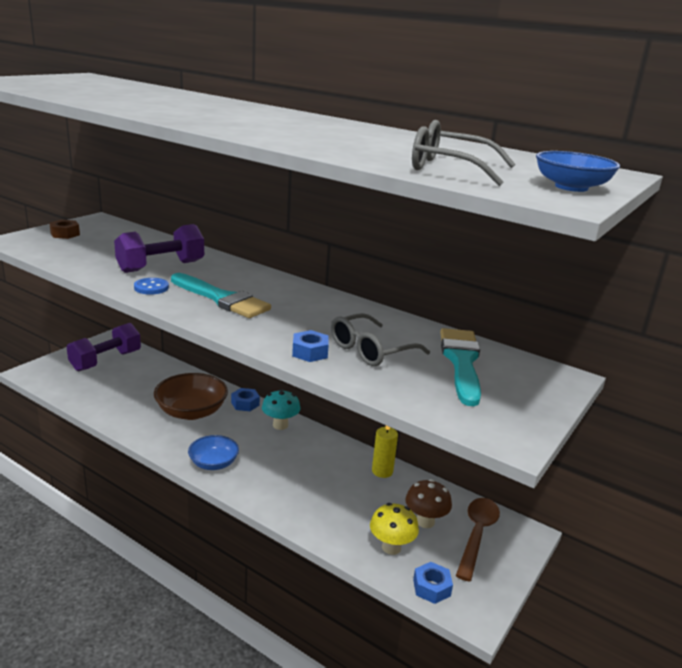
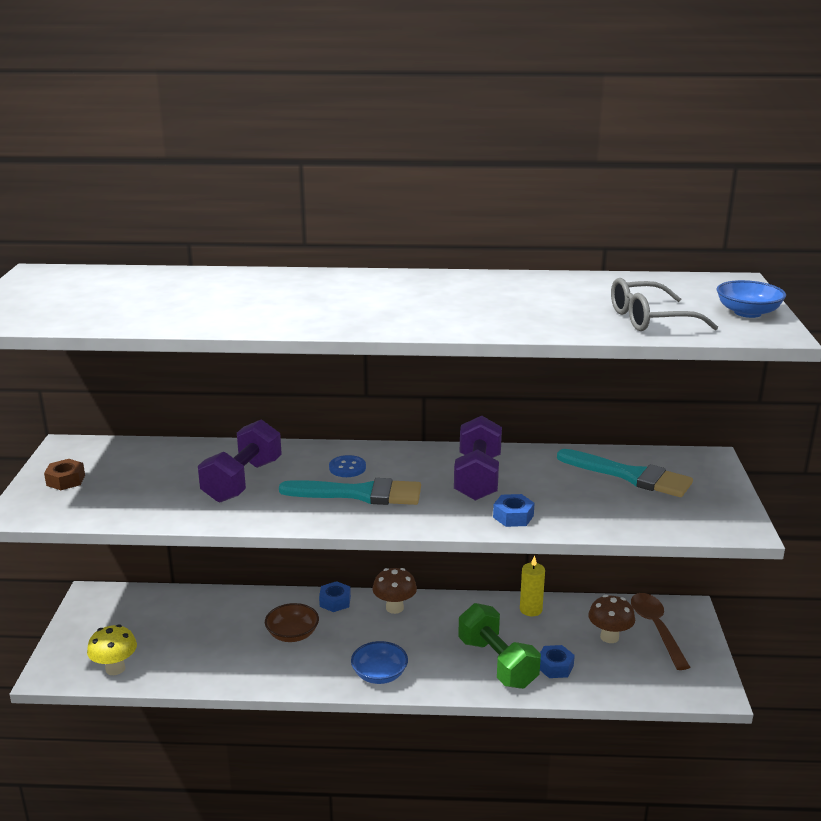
camera: 30 degrees left, 0 degrees up
(106, 361) = (122, 621): purple dumbbell -> purple dumbbell (477, 478)
(151, 287) = (275, 509): blue button -> blue button (347, 468)
(191, 412) = (292, 634): brown bowl -> brown bowl, size x0.62
(280, 425) = (394, 608): turquoise mushroom -> brown mushroom
(308, 496) = (497, 663): none -> green dumbbell
(371, 350) = (554, 493): grey glasses -> none
(391, 547) = (607, 672): yellow mushroom -> yellow mushroom (115, 668)
(431, 587) = (668, 688): blue nut -> blue nut (555, 667)
(461, 362) = (630, 476): turquoise brush -> turquoise brush turned 150 degrees clockwise

